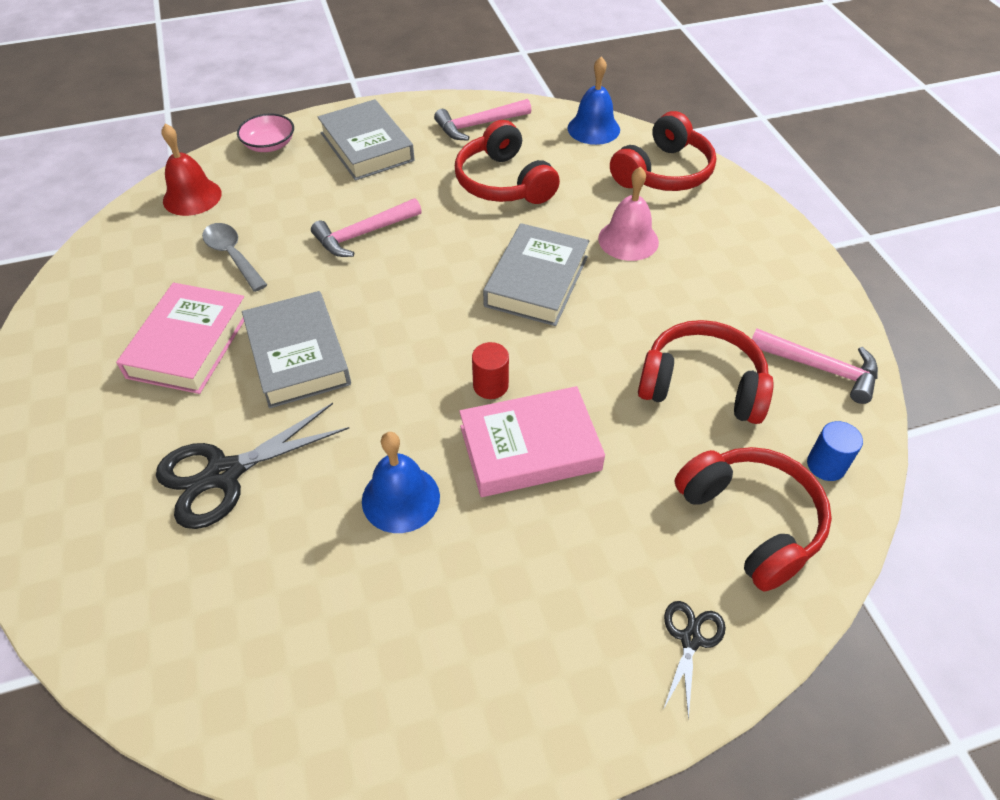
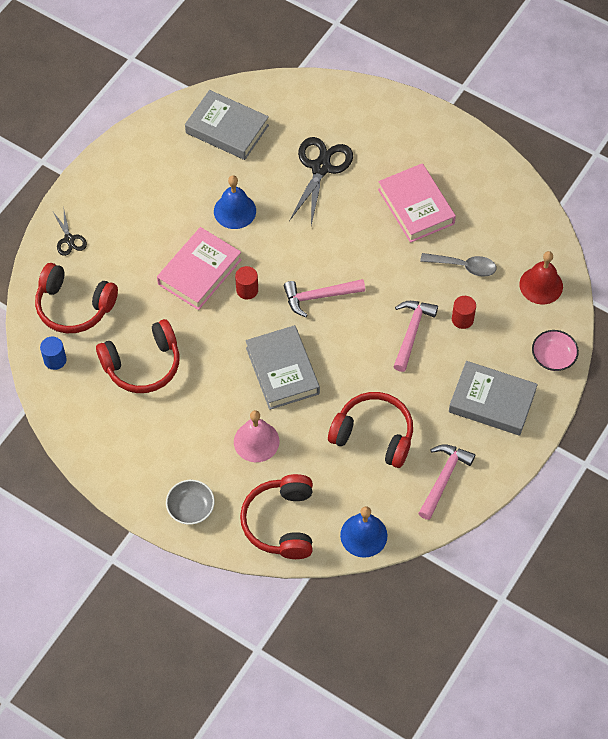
camera: 140 degrees right, 10 degrees up
(298, 355) = (357, 239): grey book -> grey book (227, 129)
(301, 215) = (462, 319): none -> red cylinder
(749, 227) = (191, 507): none -> grey bowl
(820, 368) = (87, 420): pink hammer -> pink hammer (319, 297)

